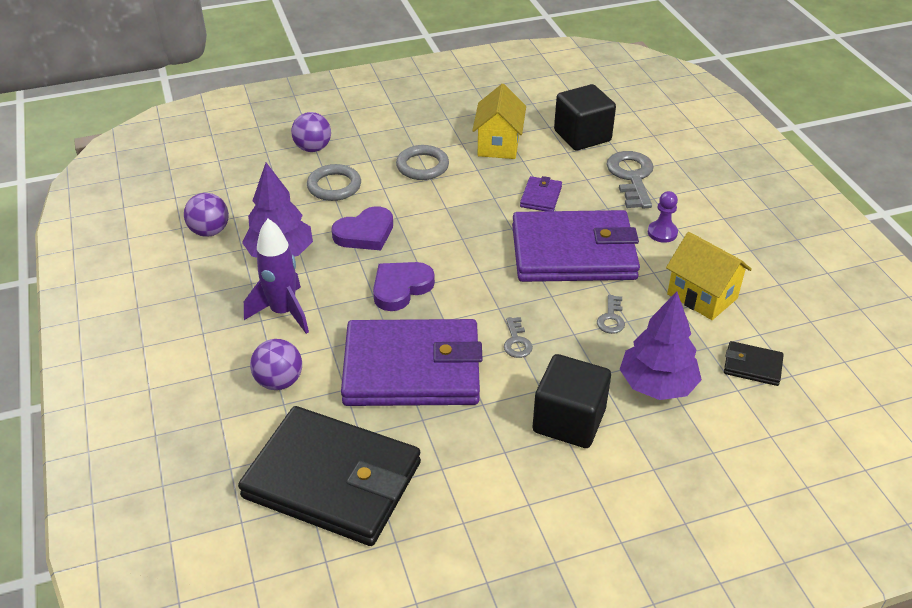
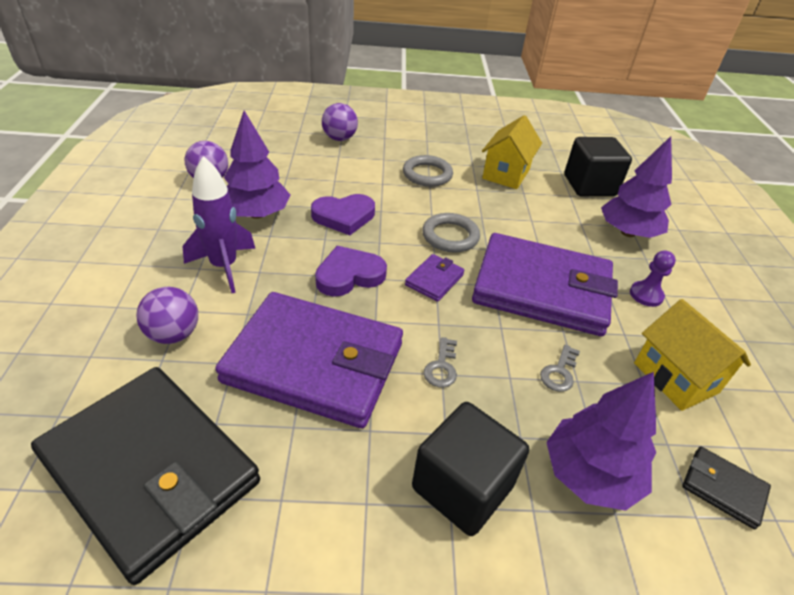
camera: 15 degrees right, 0 degrees up
(334, 186) = (339, 171): grey ring -> grey ring (450, 236)
(541, 197) = (528, 228): purple wallet -> purple wallet (434, 280)
(631, 177) = (628, 232): grey key -> purple tree

